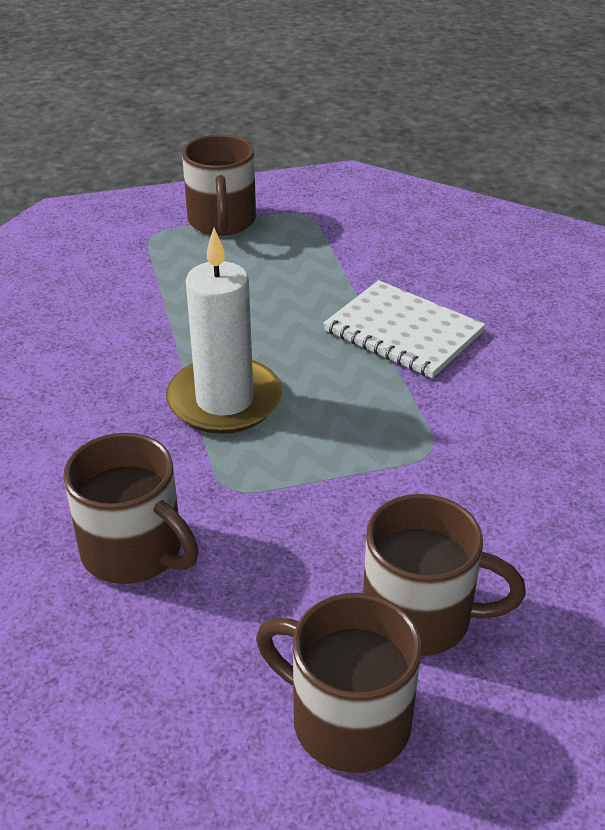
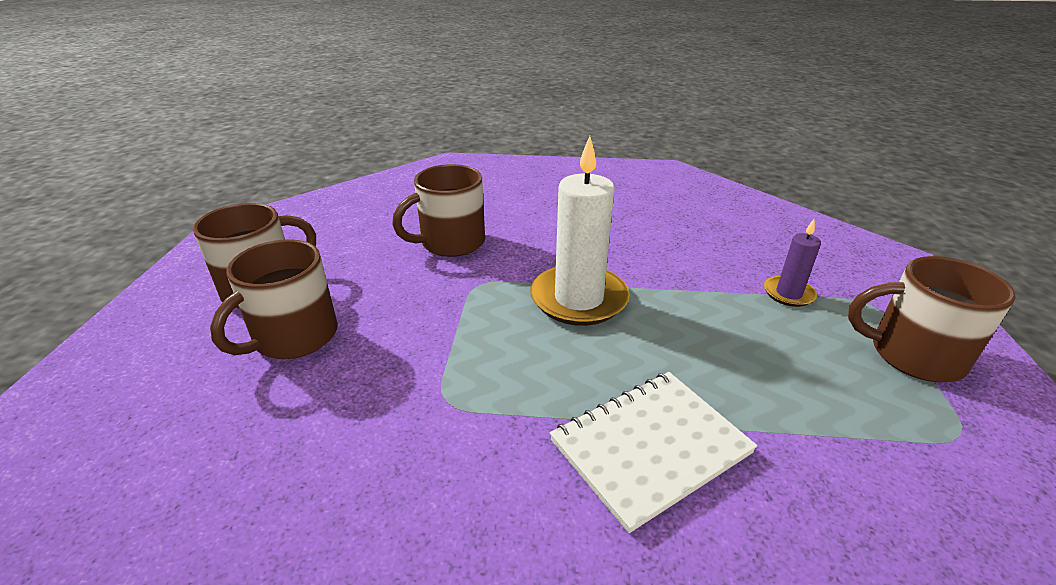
camera: 110 degrees right, 5 degrees down
(154, 273) = (788, 293): none -> purple candle

